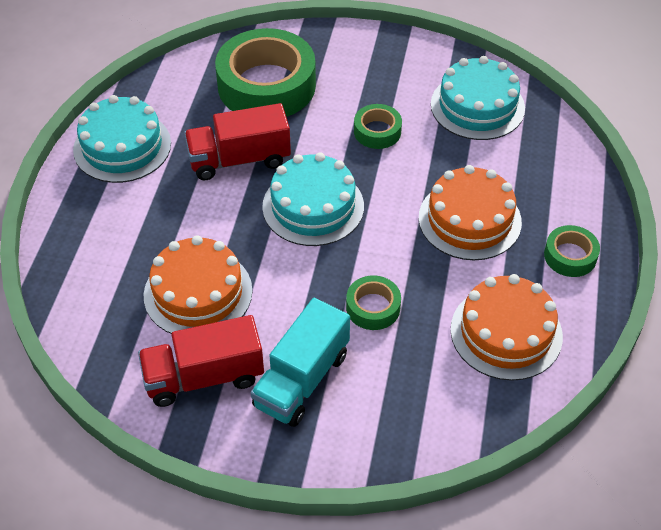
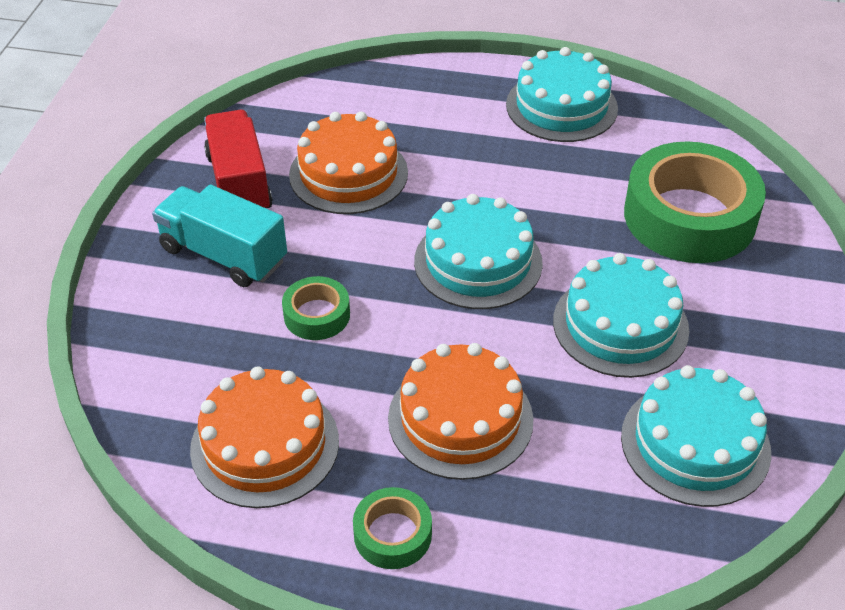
camera: 90 degrees right, 5 degrees down
(239, 159) = (551, 197): red truck -> none
(377, 131) = (620, 325): green tape -> turquoise cake

